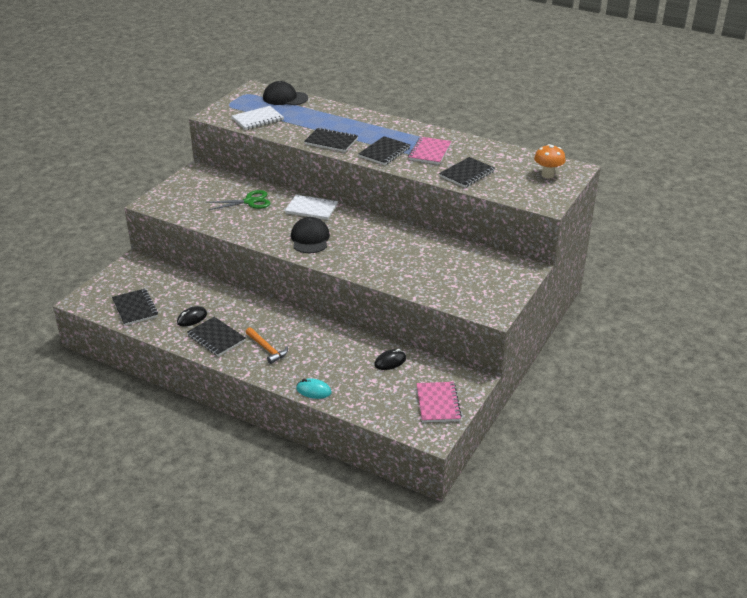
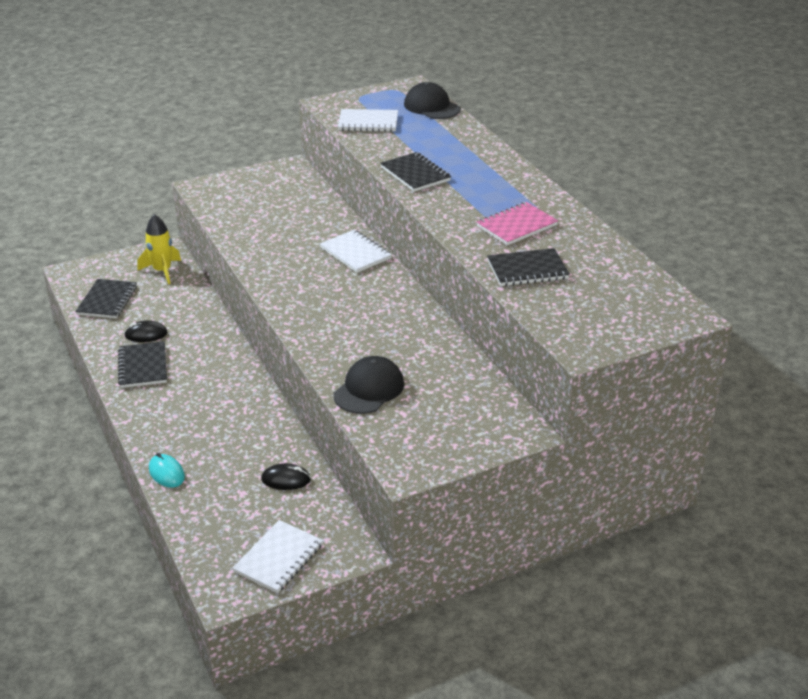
camera: 35 degrees right, 0 degrees up
(151, 275) = (162, 271): none -> yellow rocket
(250, 201) = (300, 220): green scissors -> none
(267, 349) = (176, 402): orange hammer -> none
(310, 239) = (310, 287): black cap -> black cap (369, 389)
(384, 152) = (460, 207): black notebook -> none
(438, 403) = (278, 558): pink notebook -> white notebook
(547, 175) = (636, 310): orange mushroom -> none

